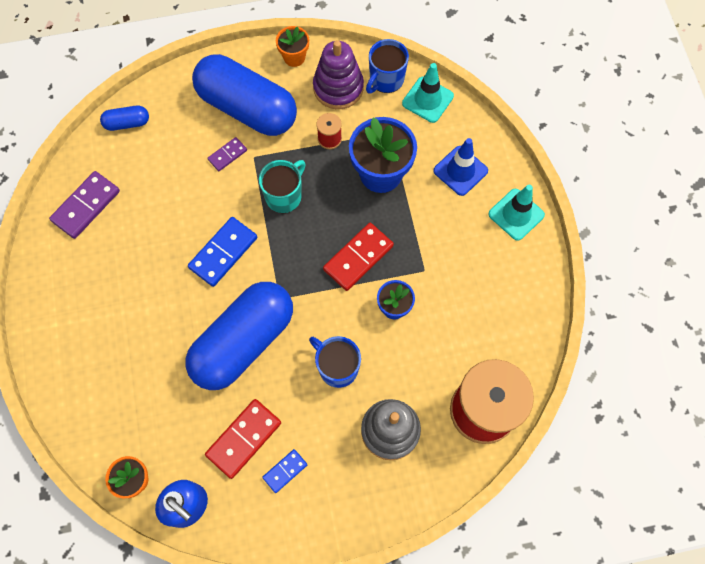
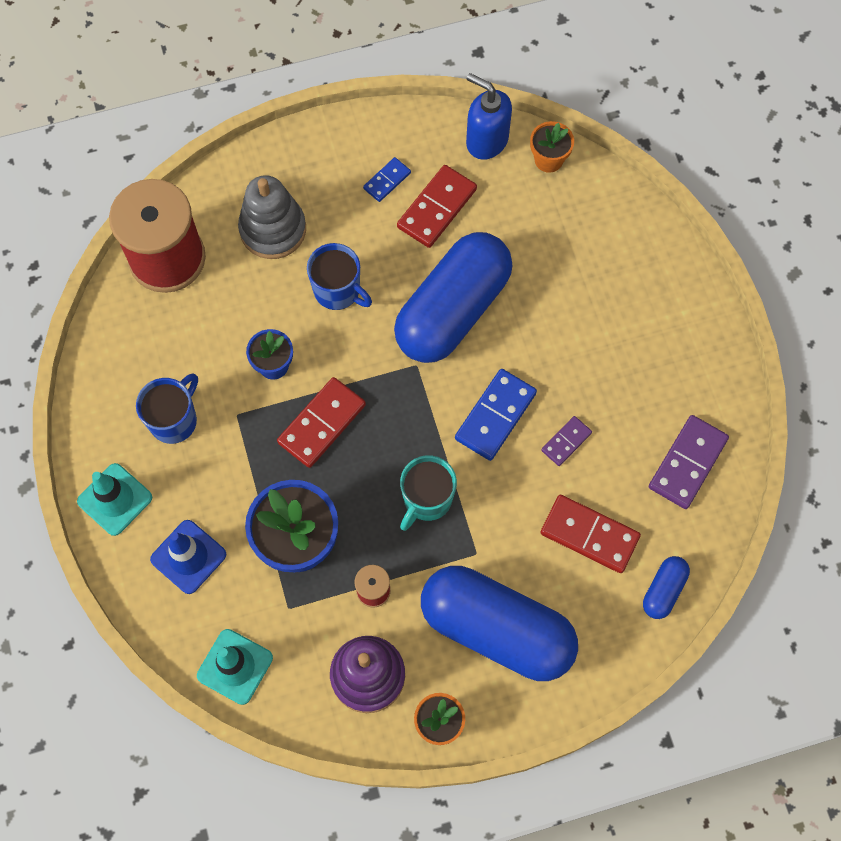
camera: 175 degrees right, 0 degrees up
(127, 123) = (663, 590): blue capsule -> blue capsule turned 45 degrees counterclockwise
(170, 163) = (589, 535): none -> red domino
(227, 155) = (513, 553): purple domino -> purple domino (566, 442)
(386, 80) = (298, 695): blue mug -> blue mug (174, 420)

